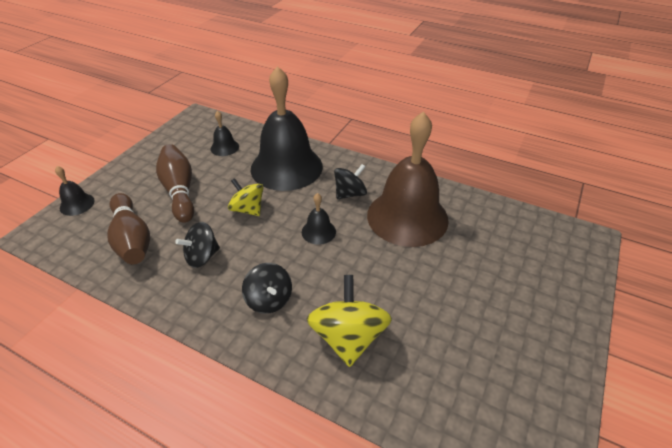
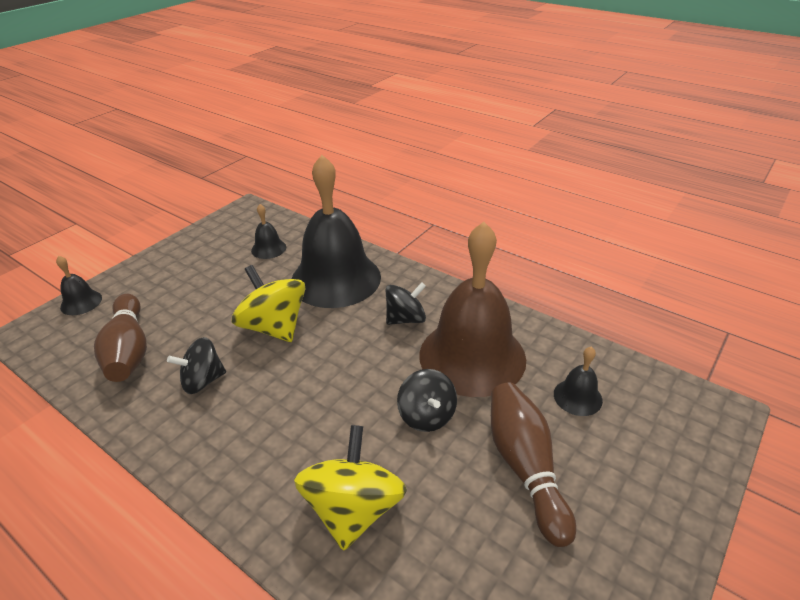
camera: 10 degrees right, 5 degrees down
(179, 191) = (201, 297): brown bowling pin -> brown bowling pin (525, 467)
(248, 209) = (274, 327): yellow spinning top -> yellow spinning top, size x1.53
(269, 300) = (267, 446): black spinning top -> black spinning top (427, 416)
(318, 231) = (353, 364): black bell -> black bell (577, 397)

